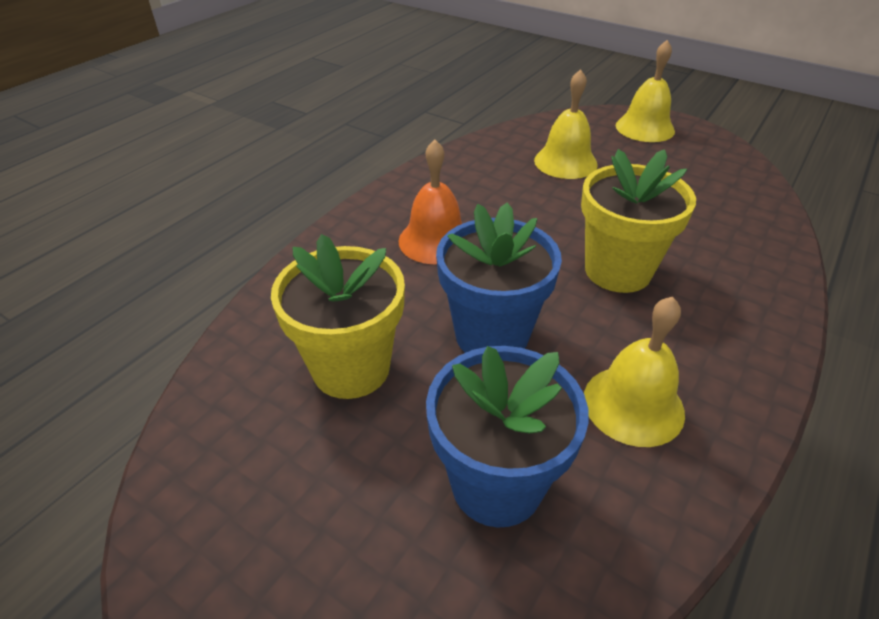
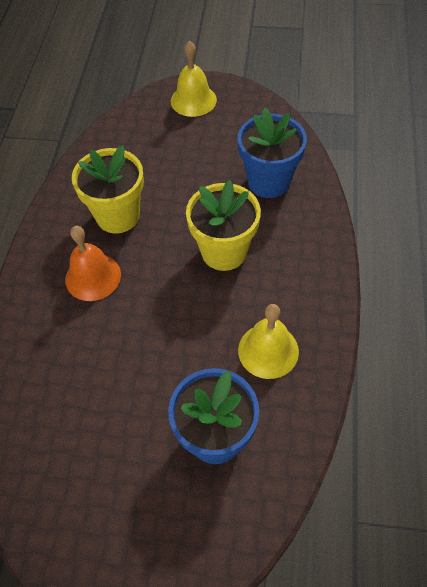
camera: 25 degrees left, 15 degrees up
(351, 368) = (93, 404): yellow flower pot -> yellow flower pot (118, 216)
(491, 335) = (167, 339): blue flower pot -> blue flower pot (268, 181)
(565, 162) = (150, 160): yellow bell -> none

